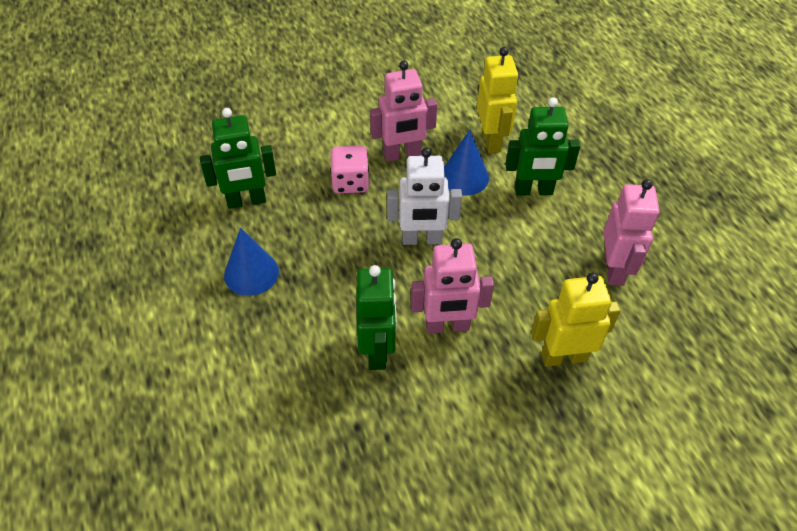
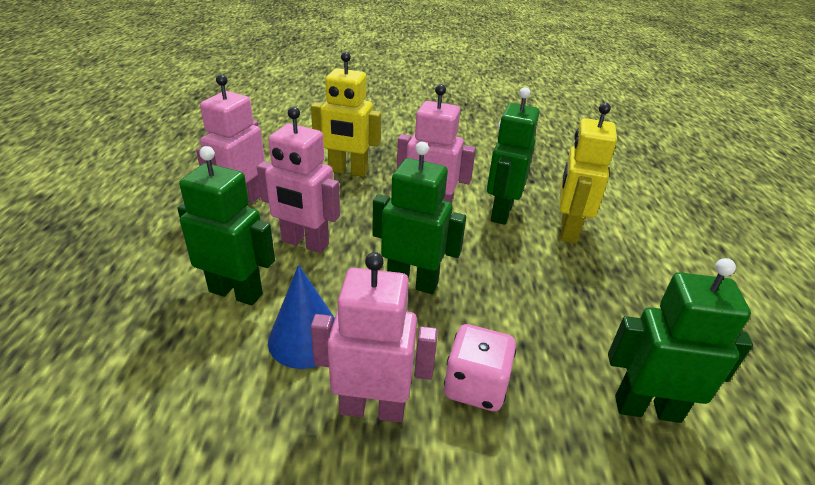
camera: 160 degrees left, 15 degrees down
(251, 273) = (629, 307): blue cone -> none
(421, 239) = (412, 282): white robot -> green robot
(491, 140) = (215, 383): yellow robot -> yellow robot (568, 230)
(525, 246) = (305, 243): none -> pink robot

